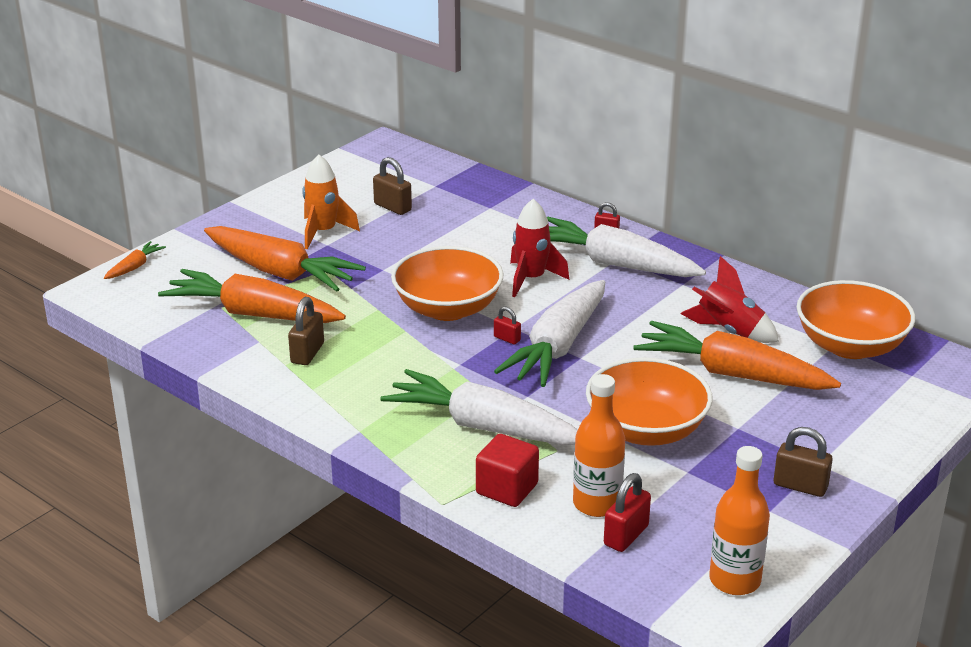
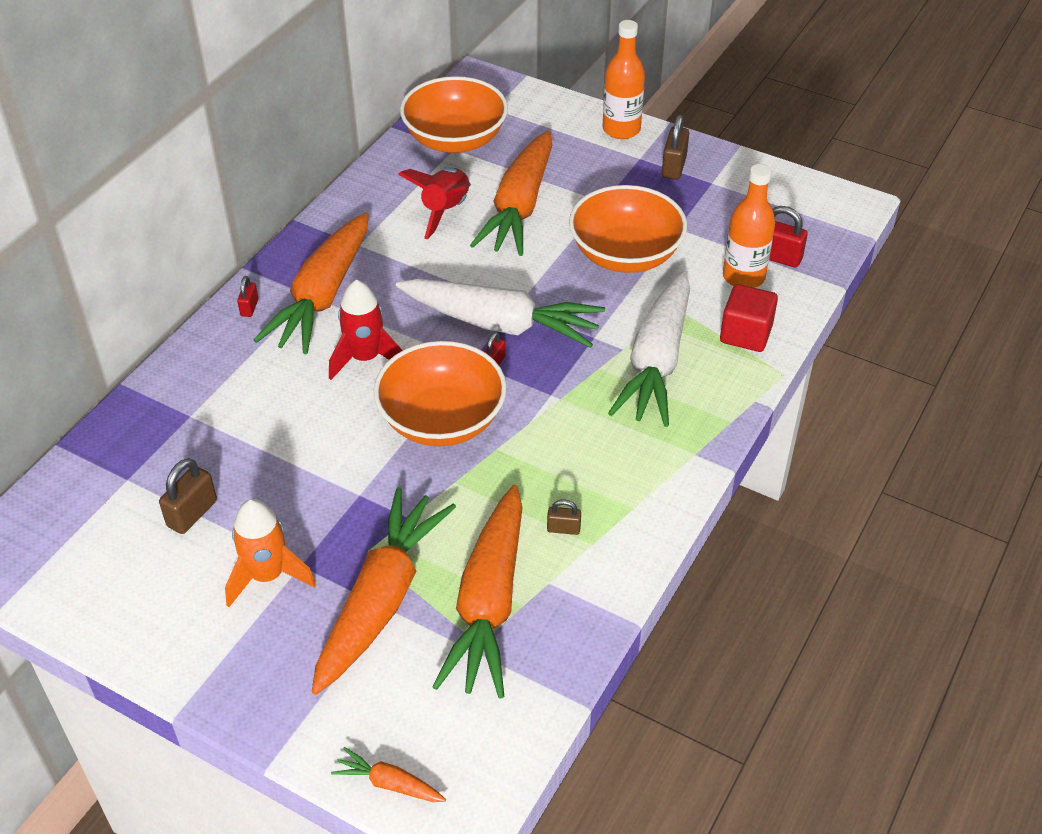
camera: 100 degrees left, 15 degrees up
(307, 353) = (563, 529): brown padlock -> brown padlock, size x0.59
(614, 264) = (322, 296): white carrot -> orange carrot
(734, 580) = (805, 198): orange bottle -> orange bottle (621, 129)

